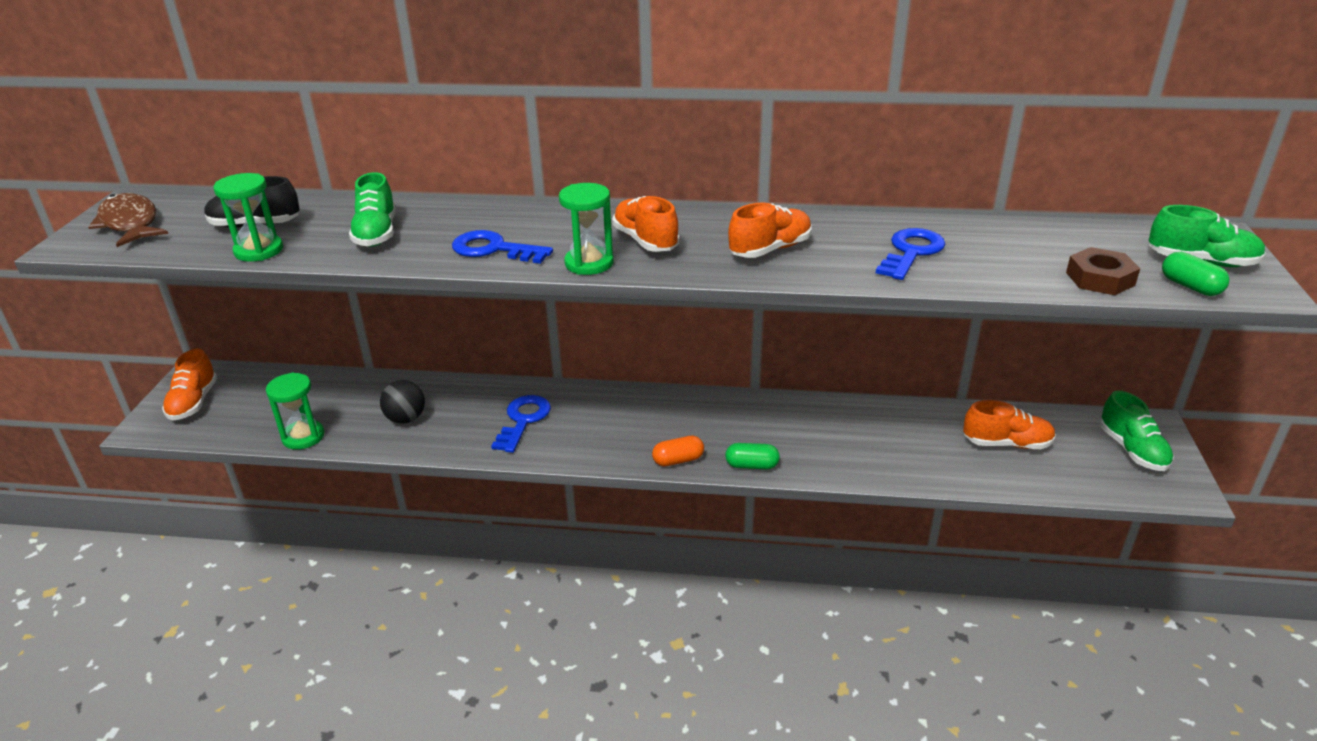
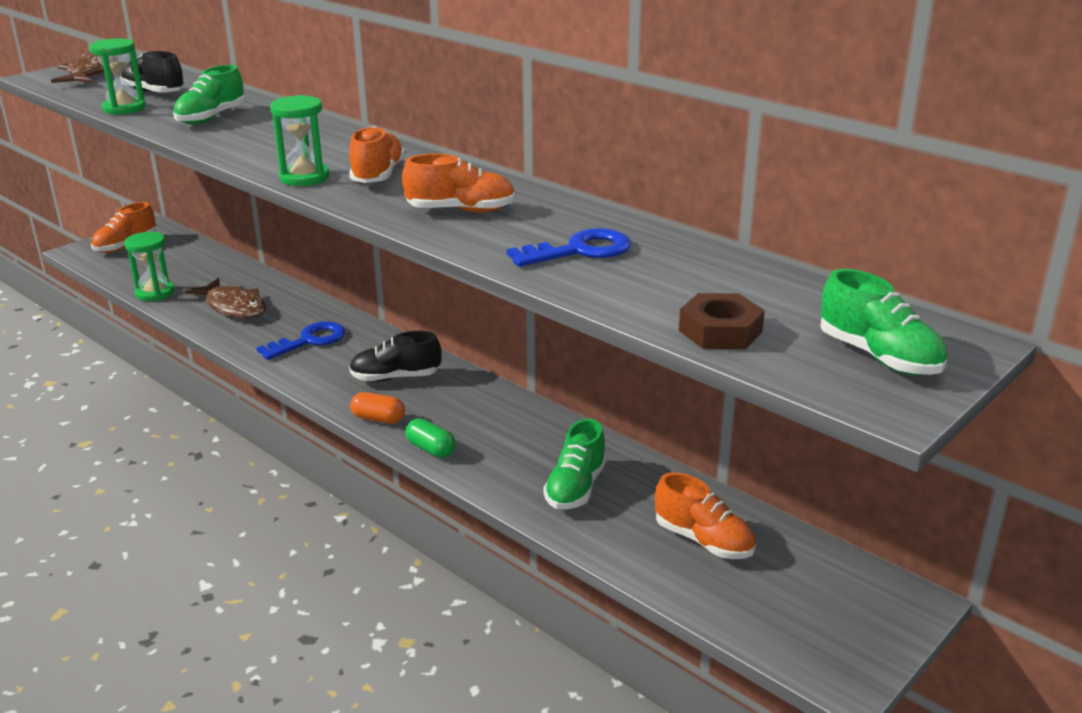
camera: 35 degrees right, 5 degrees down
(406, 419) = (233, 307): black ball -> brown fish
(494, 249) = (262, 149): blue key -> none
(641, 421) = (395, 377): none -> black shoe
(1132, 450) = (842, 611): green shoe -> green shoe (575, 488)
(1190, 286) = (808, 371): green capsule -> none

